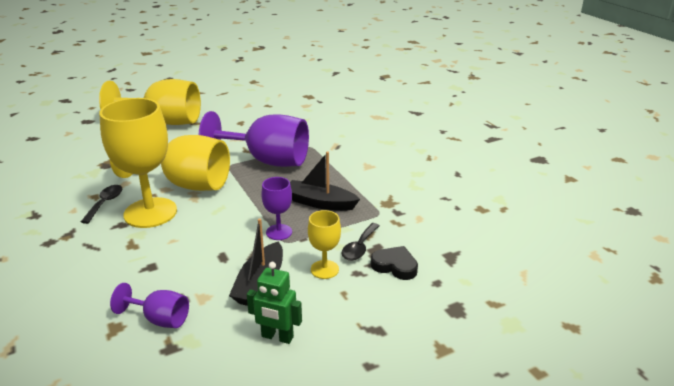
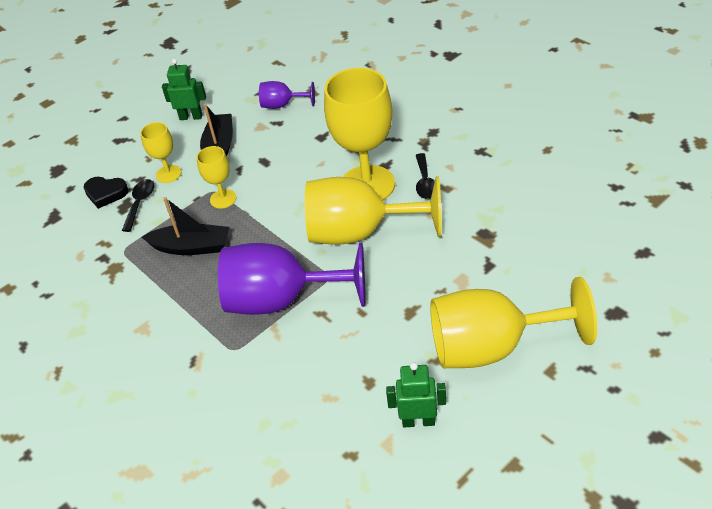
camera: 170 degrees right, 15 degrees up
(227, 108) = (418, 421): none -> green robot
(279, 232) = (223, 199): purple goblet -> yellow goblet

